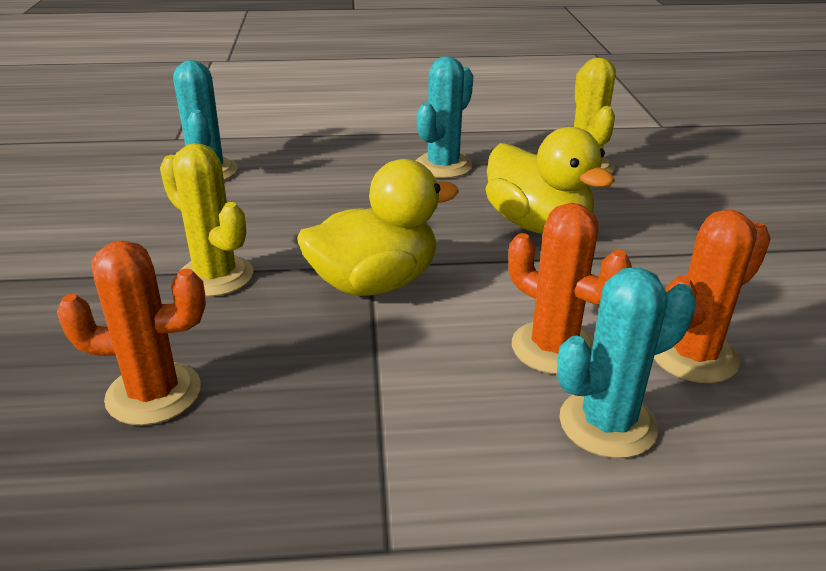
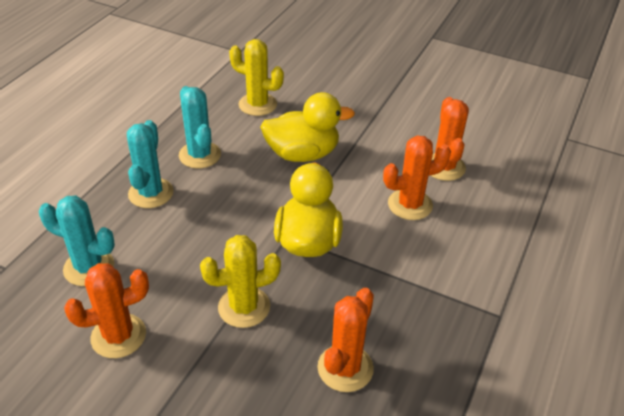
camera: 60 degrees left, 10 degrees up
(120, 218) = (118, 336): none -> orange cactus
(607, 424) = (469, 216): turquoise cactus -> turquoise cactus (151, 193)

